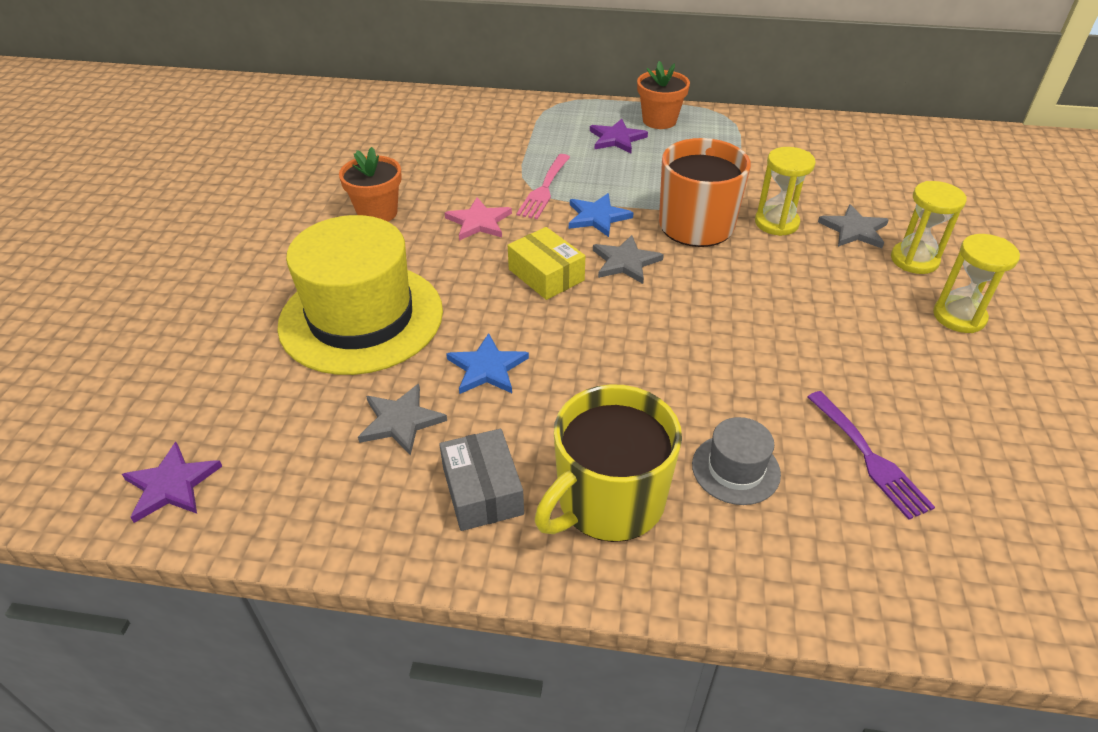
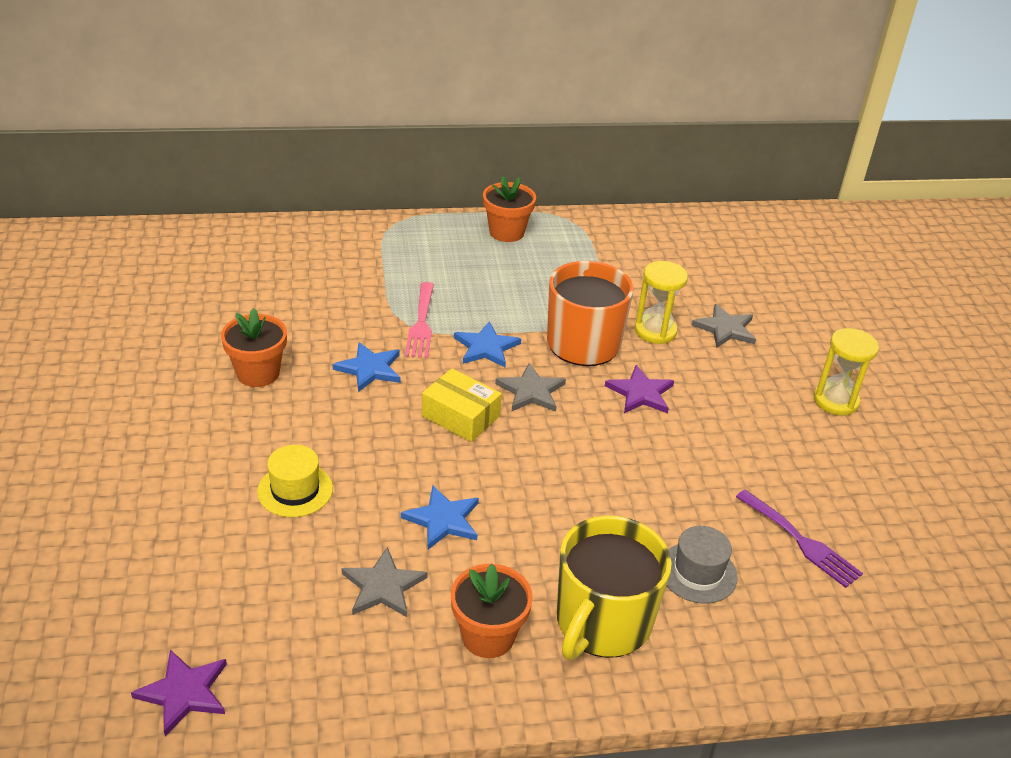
camera: 20 degrees left, 5 degrees down
(361, 318) = (295, 490): yellow hat -> yellow hat, size x0.45
(479, 222) = (370, 369): pink star -> blue star
(482, 491) = (488, 636): grey box -> orange flower pot
(617, 139) = (472, 258): purple star -> purple star (640, 393)
(914, 260) = (784, 352): yellow hourglass -> none

